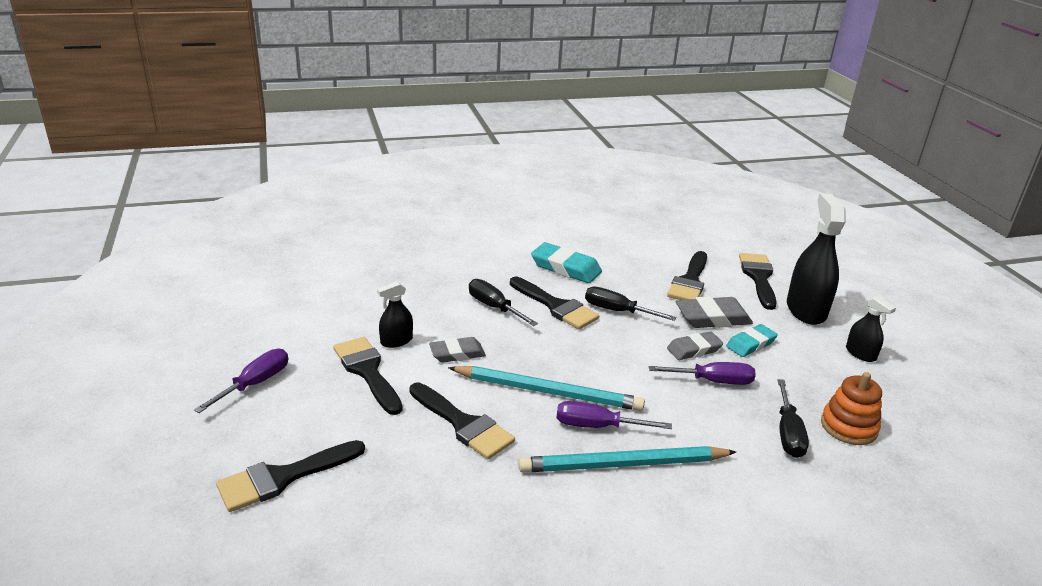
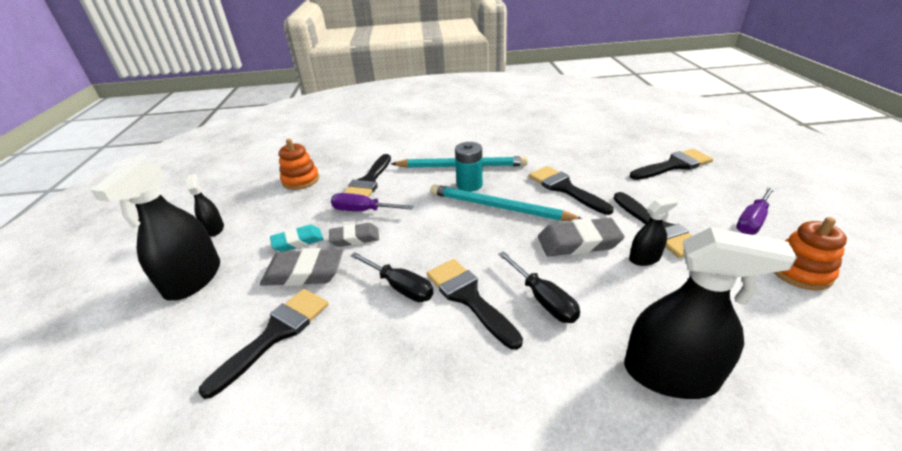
camera: 165 degrees left, 5 degrees up
(261, 335) = (799, 271): none -> orange stacking toy
(413, 274) = (670, 374): none -> black spray bottle
(457, 353) = (578, 242): grey eraser -> grey eraser, size x1.51
(565, 268) = (432, 375): turquoise eraser -> none
(597, 426) = (469, 185): purple screwdriver -> turquoise battery
(758, 277) = (179, 336): black brush -> black brush (368, 182)
(788, 433) = (344, 178): black screwdriver -> none

